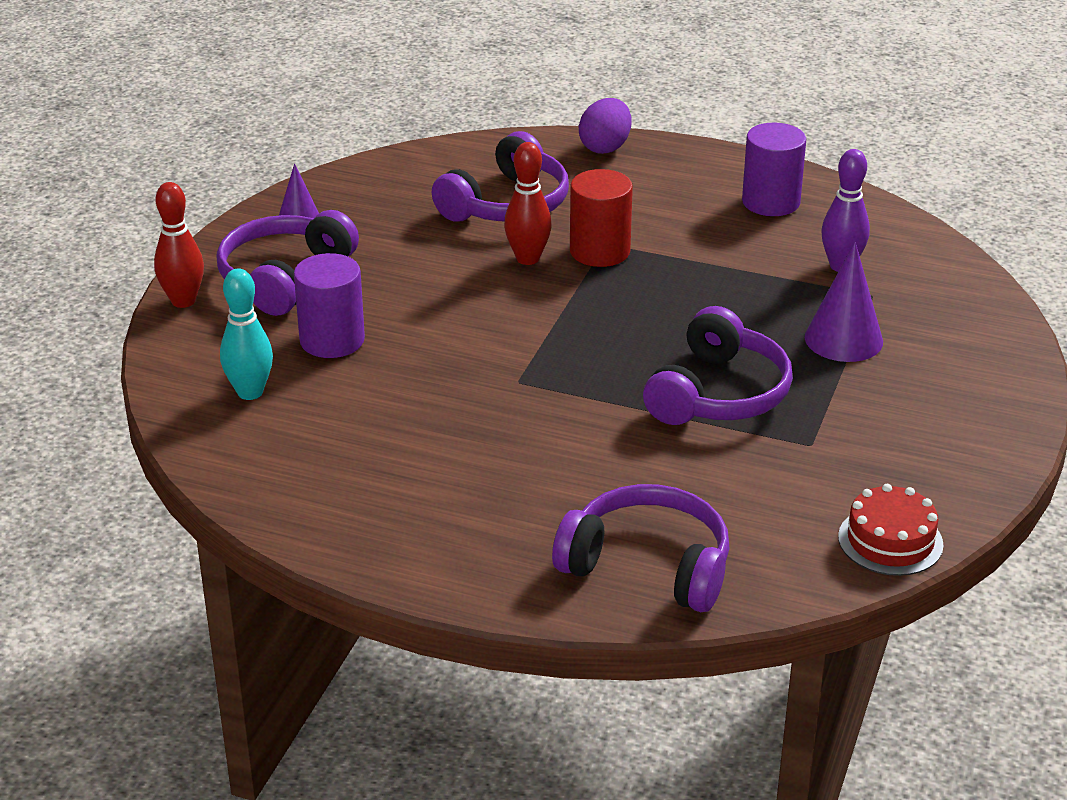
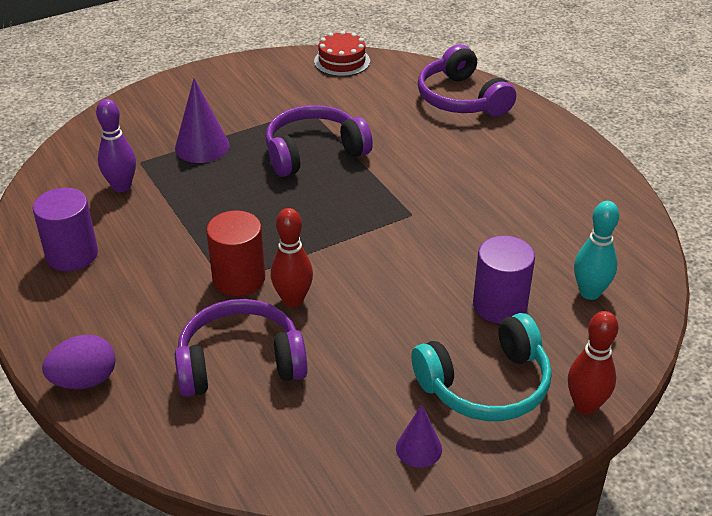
camera: 140 degrees left, 5 degrees up
(284, 277) = (486, 385): purple headphones -> turquoise headphones

